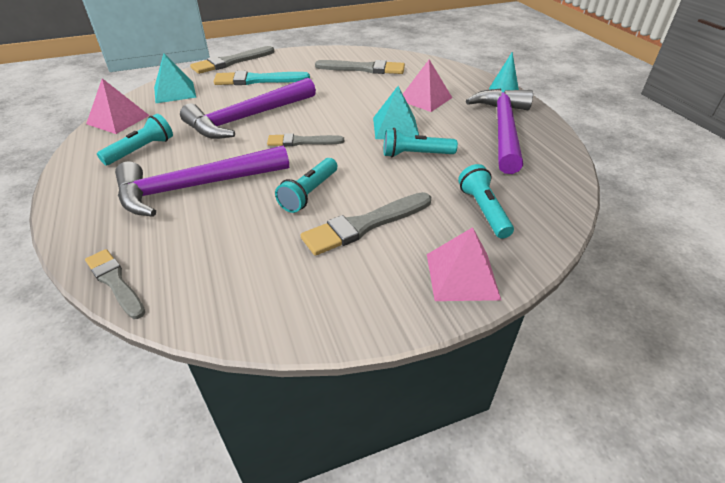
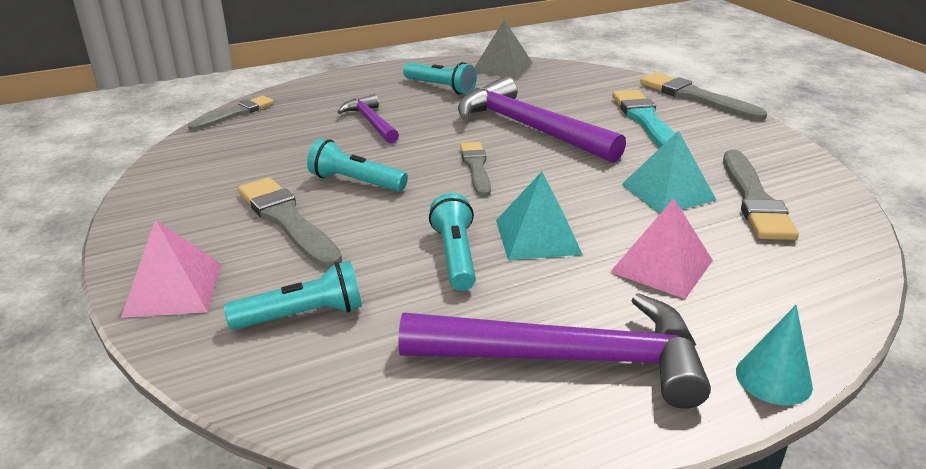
camera: 85 degrees right, 10 degrees down
(118, 119) = (502, 67): pink pyramid -> grey pyramid
(175, 92) = (581, 80): turquoise pyramid -> turquoise pyramid (668, 192)
(196, 187) = (371, 122): purple hammer -> purple hammer, size x0.53

